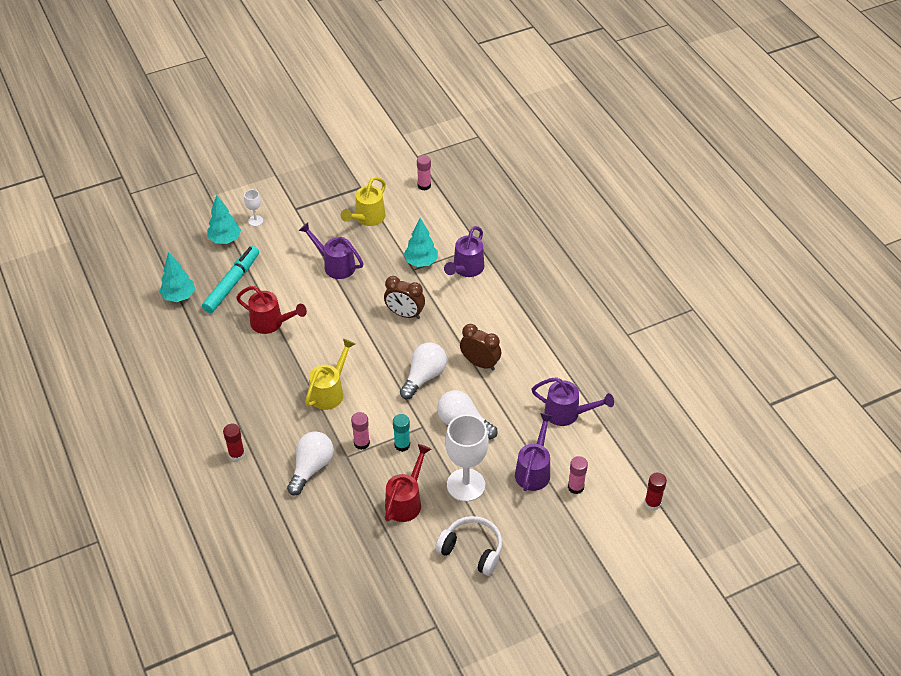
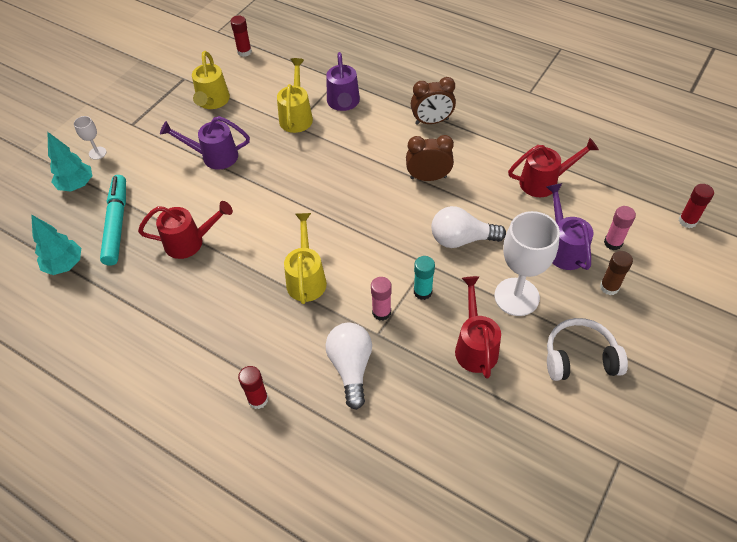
camera: 30 degrees left, 5 degrees up
(405, 314) = (320, 168): brown clock -> brown clock (432, 121)
(421, 262) = (296, 116): turquoise tree -> yellow watering can
(424, 186) = (244, 52): pink glue stick -> red glue stick
(424, 377) = (387, 216): white light bulb -> none
(540, 516) = (609, 287): none -> brown glue stick
(567, 413) = (544, 182): purple watering can -> red watering can

